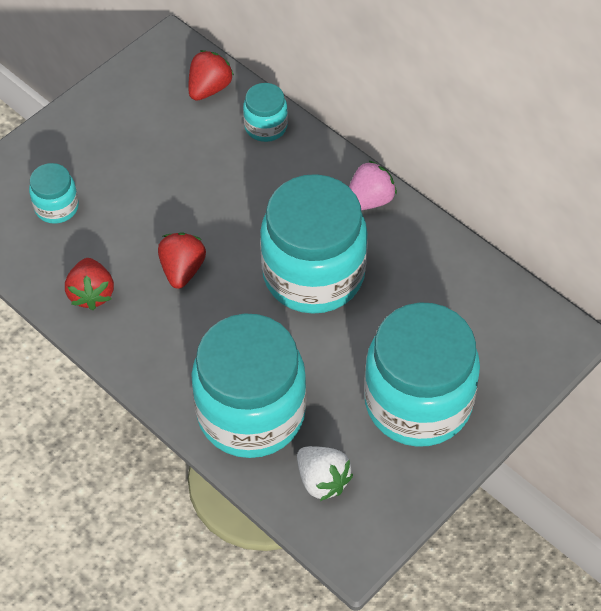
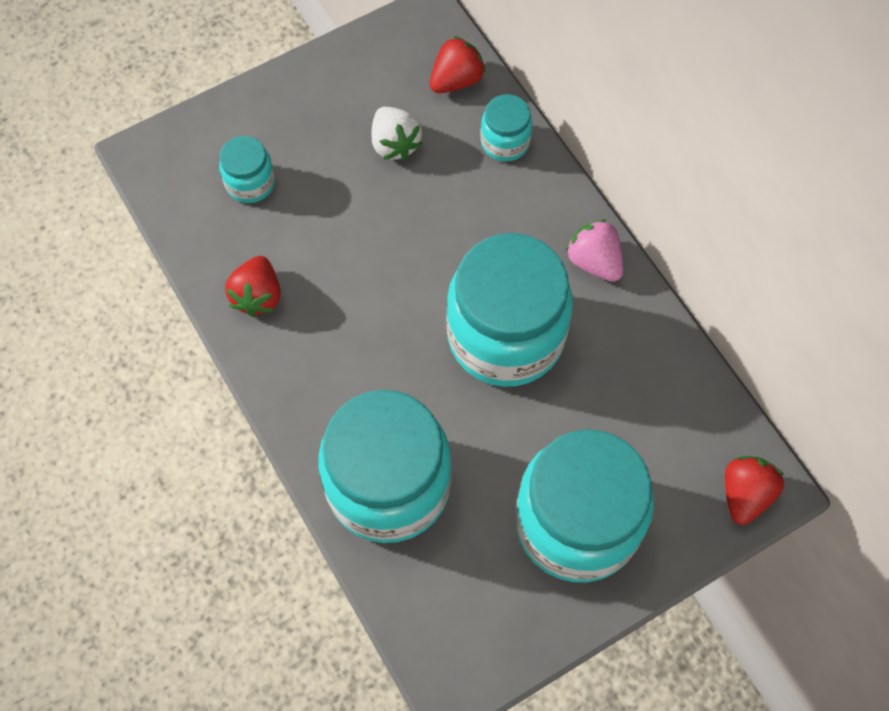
camera: 15 degrees right, 10 degrees up
(182, 270) = (363, 293): red strawberry -> red strawberry (745, 494)
(322, 480) = (442, 588): white strawberry -> white strawberry (395, 144)
(369, 200) = (594, 261): pink strawberry -> pink strawberry turned 105 degrees counterclockwise

